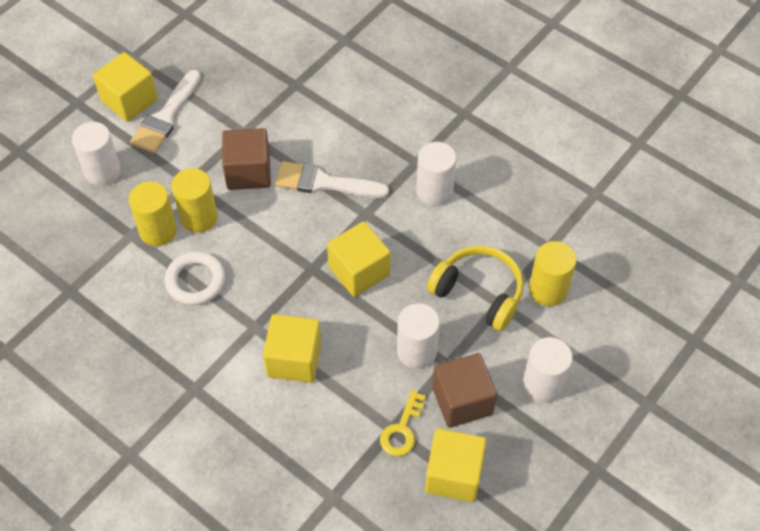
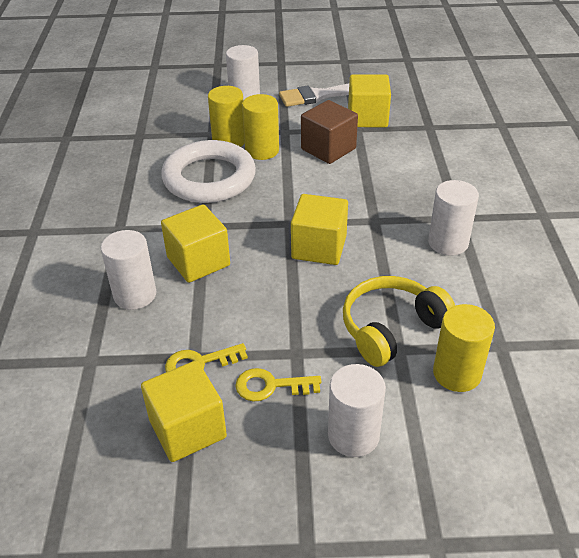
camera: 50 degrees right, 15 degrees down
(129, 100) = (311, 77): yellow cube -> yellow cube (367, 118)
(195, 281) = (209, 178): white ring -> white ring, size x1.68
(324, 183) = (370, 185): white brush -> none
(416, 351) = (286, 325): white cylinder -> white cylinder (135, 295)
(462, 401) = (270, 386): brown cube -> yellow key
(478, 293) = (391, 328): yellow headphones -> yellow headphones turned 120 degrees counterclockwise

